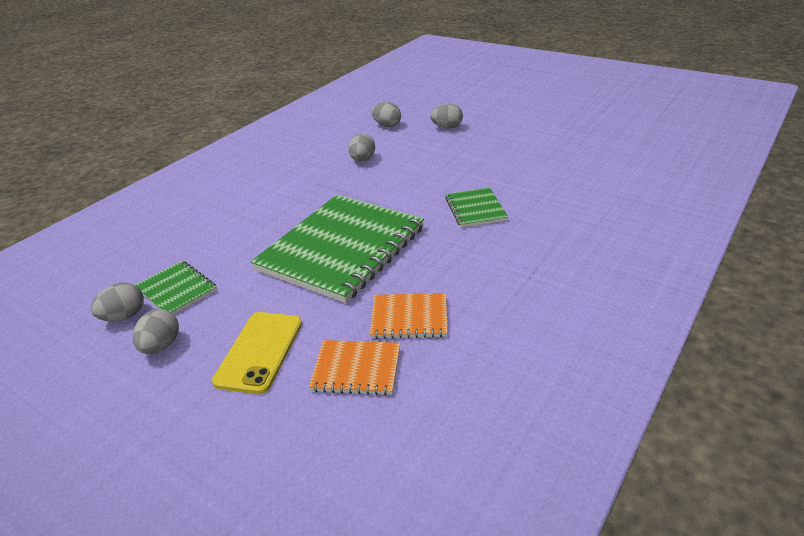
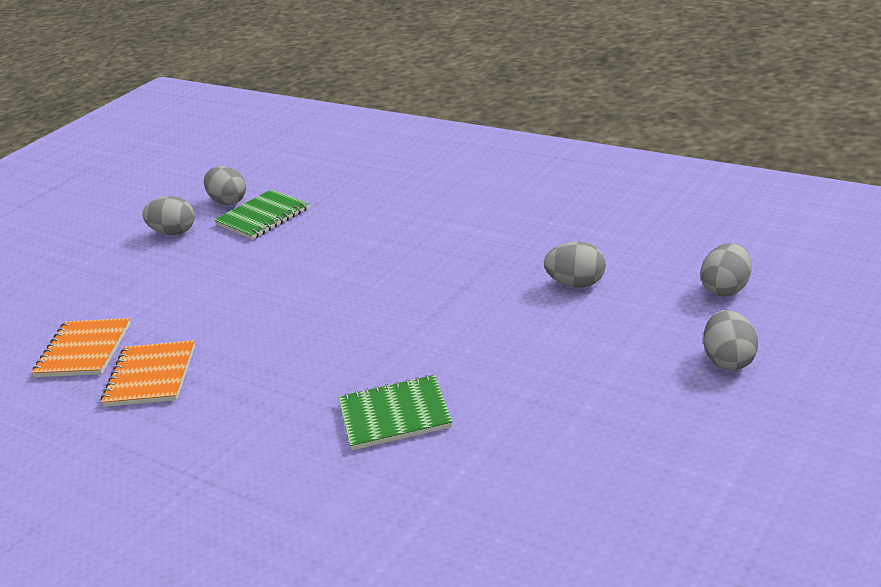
camera: 90 degrees right, 5 degrees down
(259, 352) = (139, 287): yellow phone -> none
(341, 249) = (313, 306): green notebook -> none

